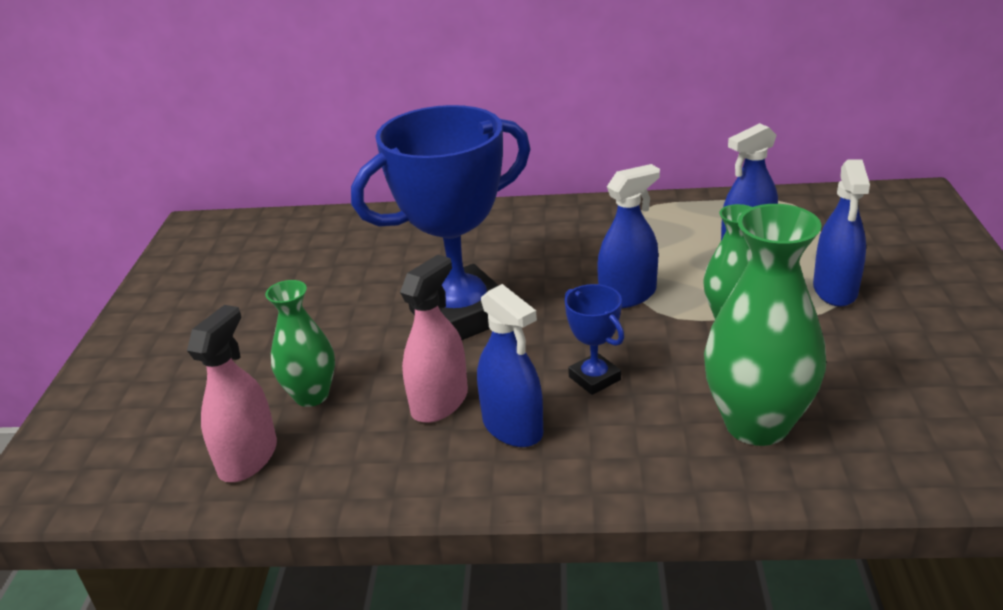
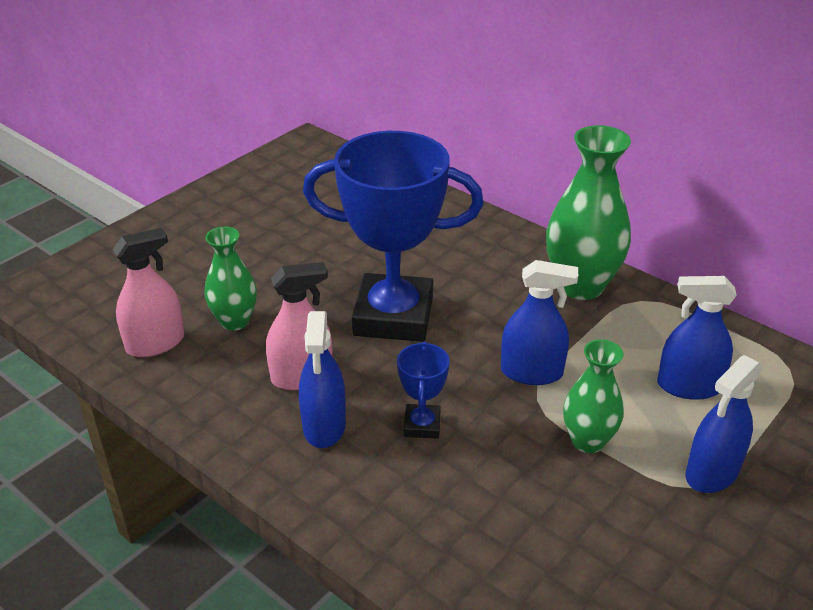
camera: 35 degrees right, 5 degrees up
(756, 424) = (490, 539): green vase -> green vase (580, 285)

